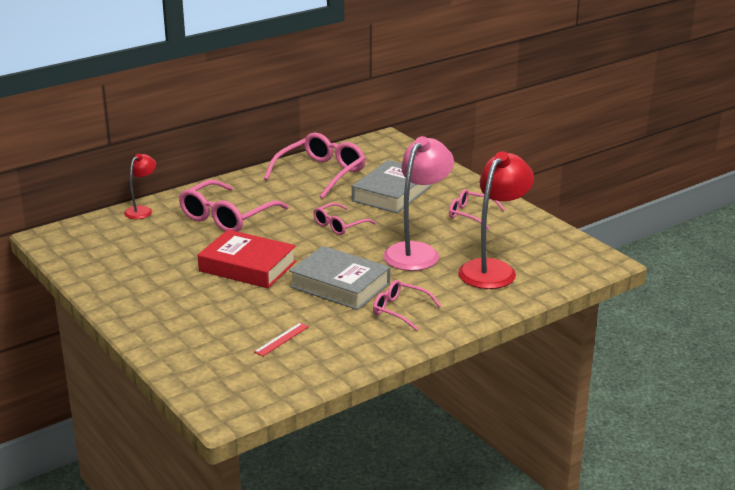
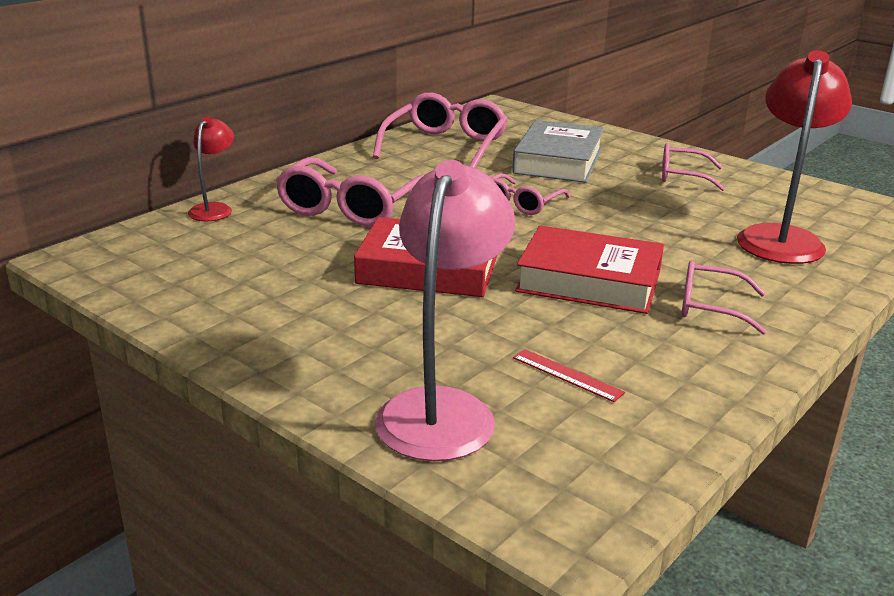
camera: 15 degrees left, 0 degrees up
(281, 339) = (567, 375): red ruler -> red ruler turned 75 degrees counterclockwise
(339, 285) = (589, 281): grey book -> red book
(417, 252) = (657, 226): pink lamp -> pink lamp (442, 409)

